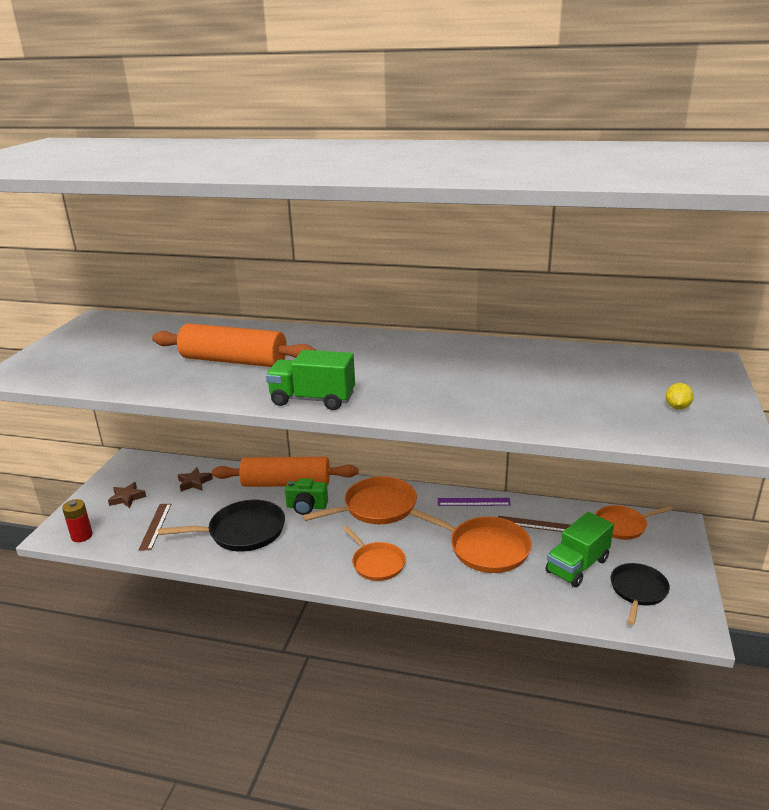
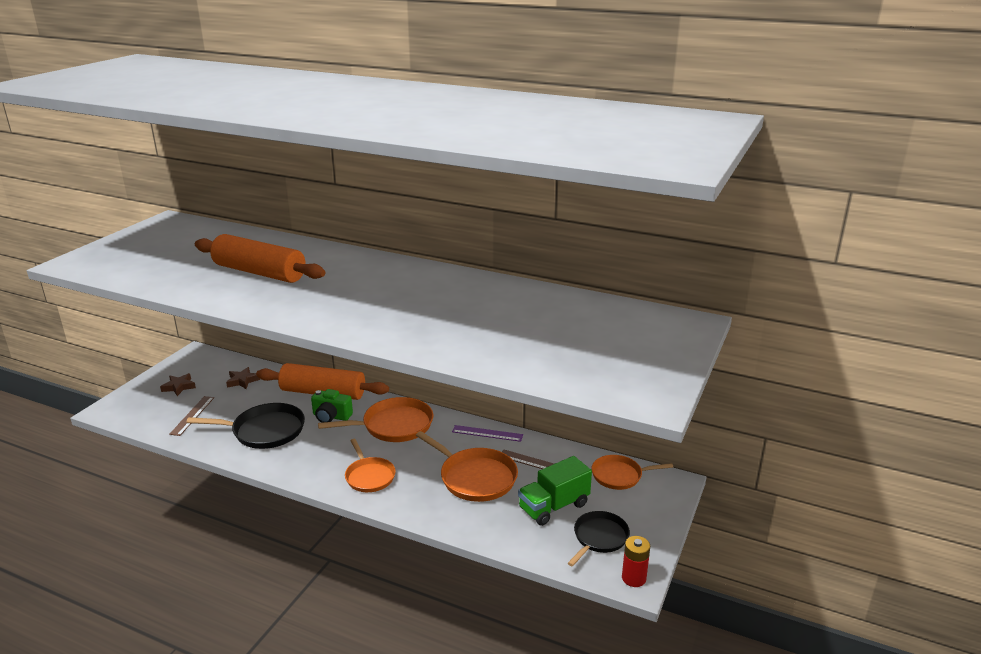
camera: 10 degrees right, 0 degrees up
(82, 536) = (127, 415): red battery -> red battery (633, 578)
(312, 400) = (303, 316): green truck -> none
(677, 407) = (625, 363): yellow lemon -> none

